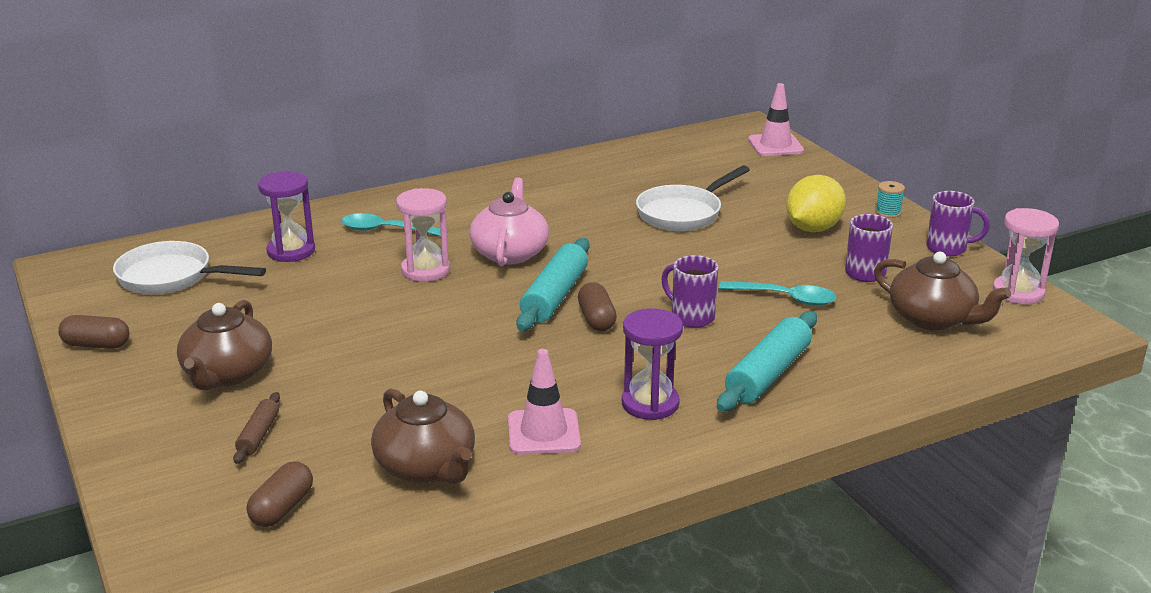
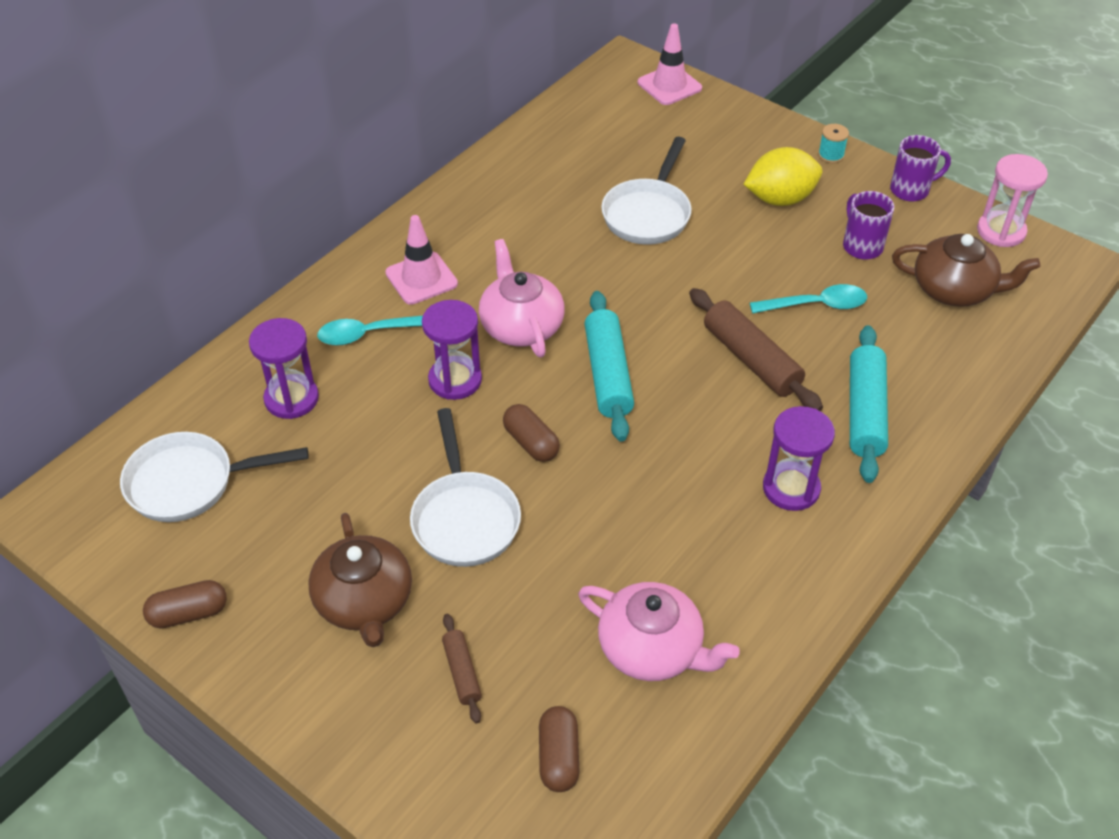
camera: 25 degrees left, 20 degrees up
(352, 348) = (464, 518): none -> white pan
(425, 270) = (455, 380): pink hourglass -> purple hourglass
(426, 467) = (652, 649): brown teapot -> pink teapot
(543, 432) = (724, 562): pink traffic cone -> pink traffic cone (421, 278)
(596, 319) = (668, 393): brown capsule -> brown capsule (531, 443)
(691, 317) = (751, 359): purple mug -> brown rolling pin
(813, 228) = (780, 199): yellow lemon -> yellow lemon turned 60 degrees clockwise

